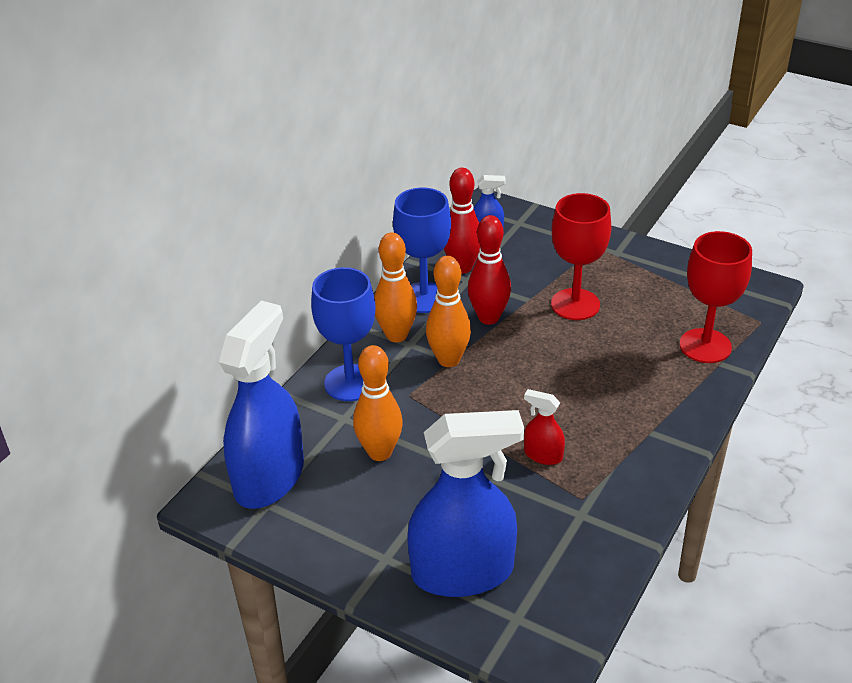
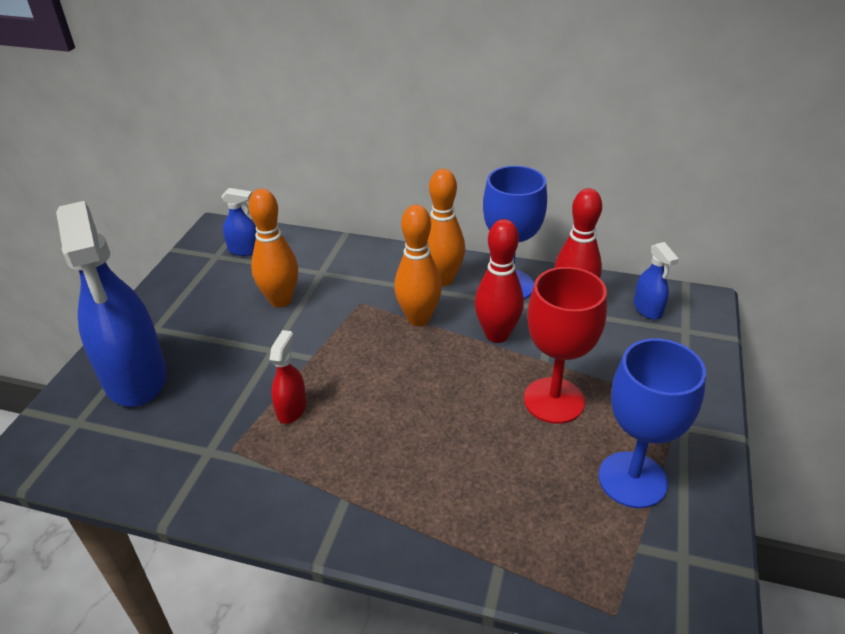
camera: 75 degrees right, 0 degrees up
(269, 477) = (244, 250): blue spray bottle -> blue spray bottle, size x0.43
(350, 383) = (367, 266): blue goblet -> blue goblet (632, 479)
(705, 346) = (528, 544): red goblet -> none

